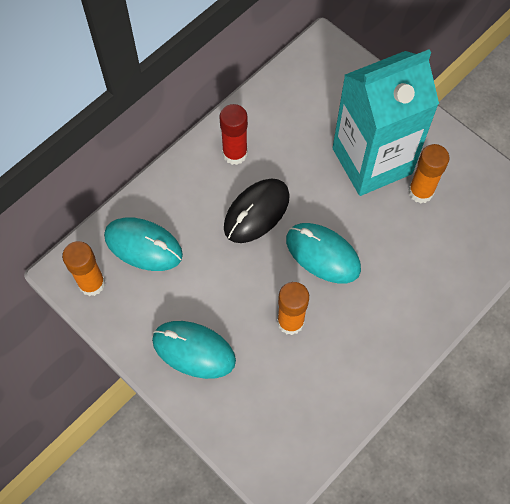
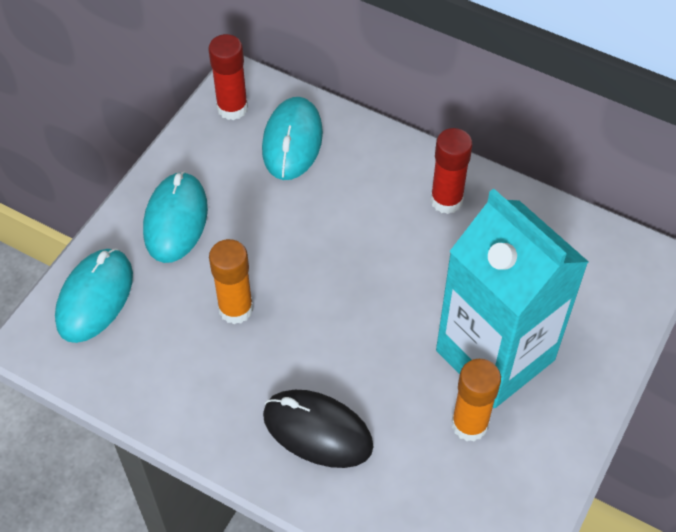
camera: 75 degrees right, 10 degrees down
(92, 283) = (232, 108): orange glue stick -> red glue stick
(256, 212) = (372, 241): black mouse -> black mouse (317, 431)
(323, 254) = (337, 325): turquoise mouse -> turquoise mouse (95, 298)

